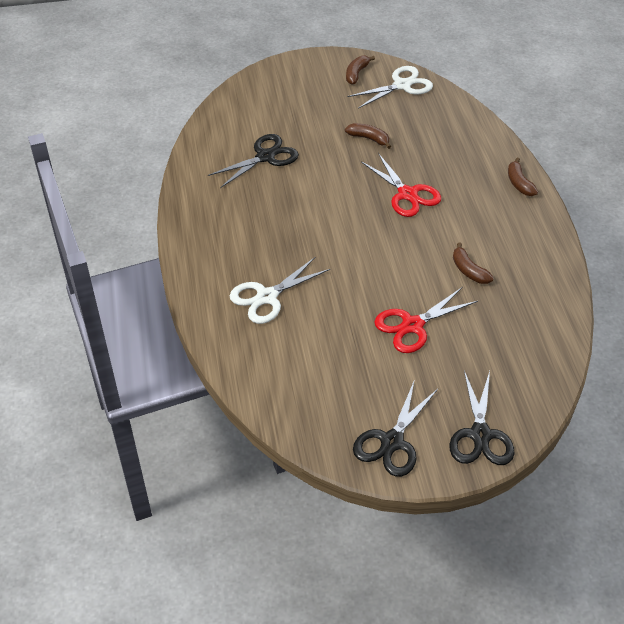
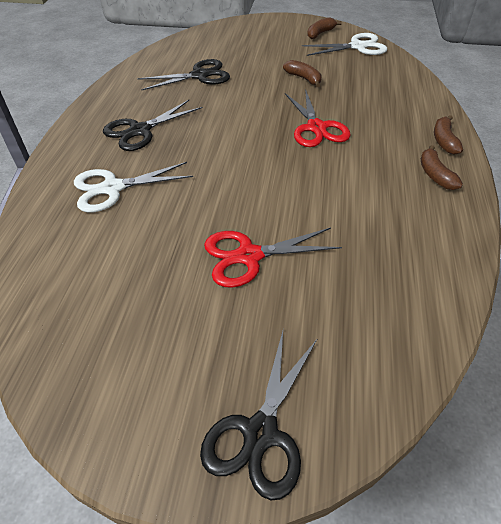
camera: 20 degrees right, 0 degrees up
(392, 442) = (134, 402): black scissors -> black scissors (140, 130)
(469, 270) = (347, 212): brown banana -> brown banana (435, 175)

